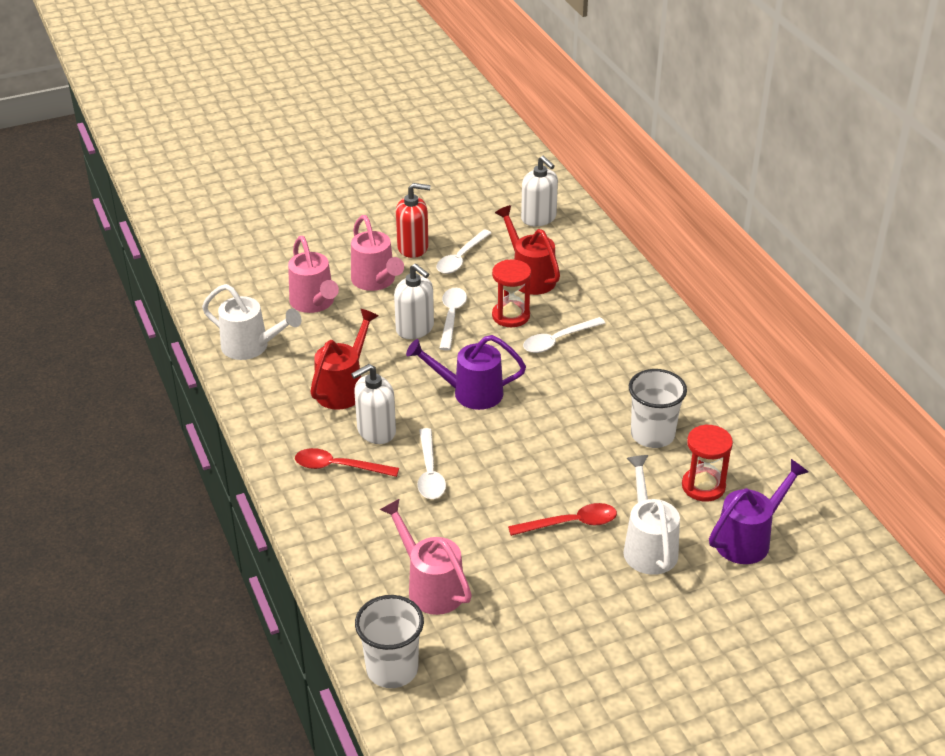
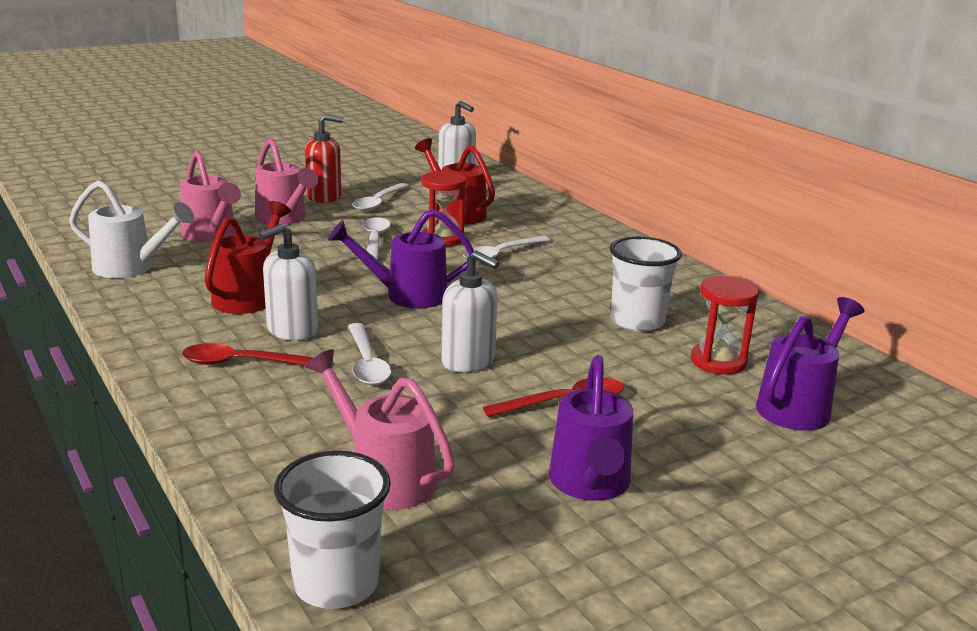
camera: 10 degrees left, 15 degrees down
(415, 329) = (333, 250): white soap dispenser -> white soap dispenser (468, 361)
(569, 603) = (590, 484): none -> purple watering can
(648, 546) = (675, 419): white watering can -> none

